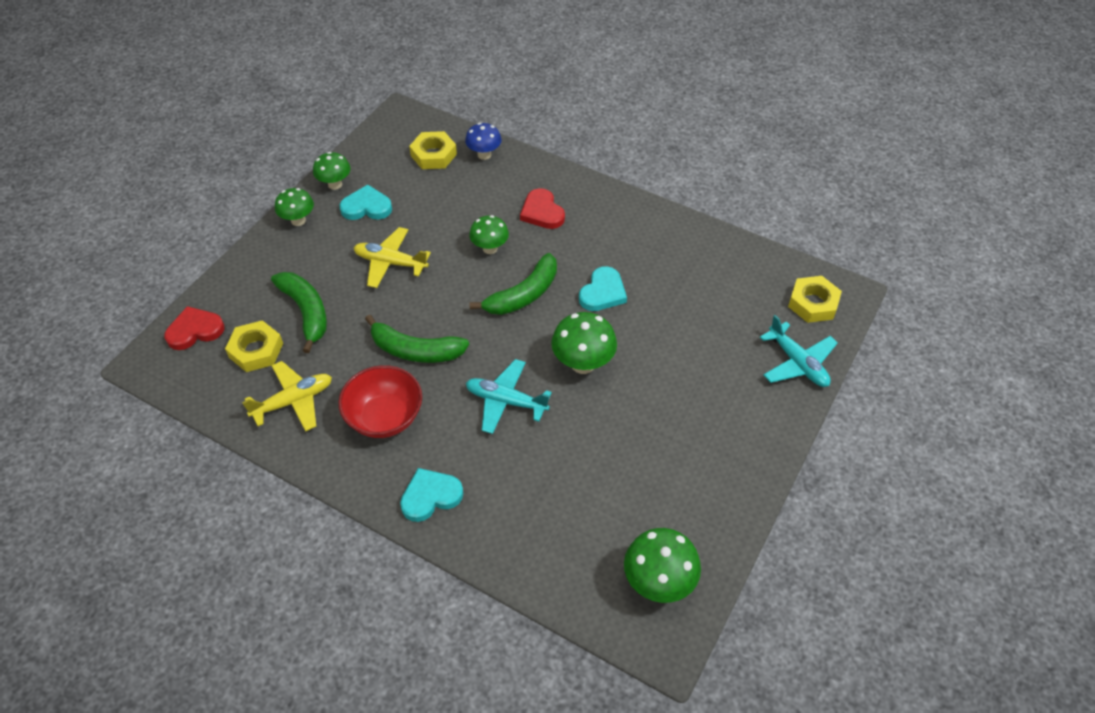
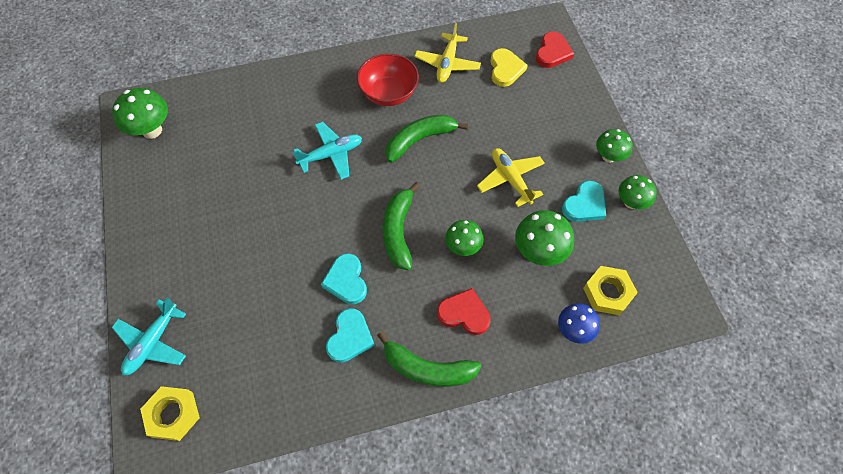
camera: 135 degrees right, 10 degrees up
(256, 350) = (505, 69): yellow nut -> yellow heart
(306, 312) = (512, 109): green banana -> green banana (427, 368)
(390, 263) = (510, 179): yellow plane -> yellow plane turned 90 degrees counterclockwise
(430, 496) = (317, 78): turquoise heart -> turquoise heart (350, 337)
(583, 364) = (307, 215): green mushroom -> green mushroom (539, 252)
(797, 363) = (153, 342): turquoise plane -> turquoise plane turned 75 degrees counterclockwise

